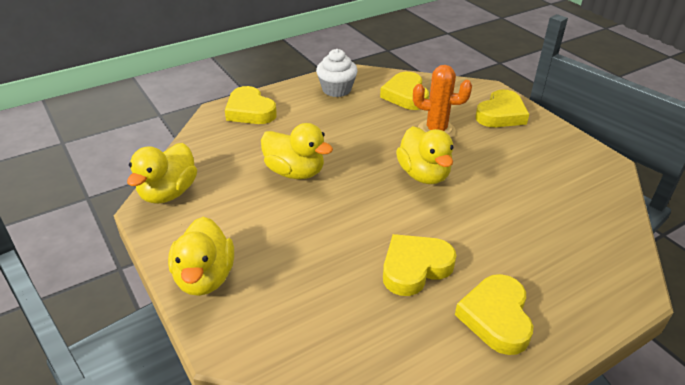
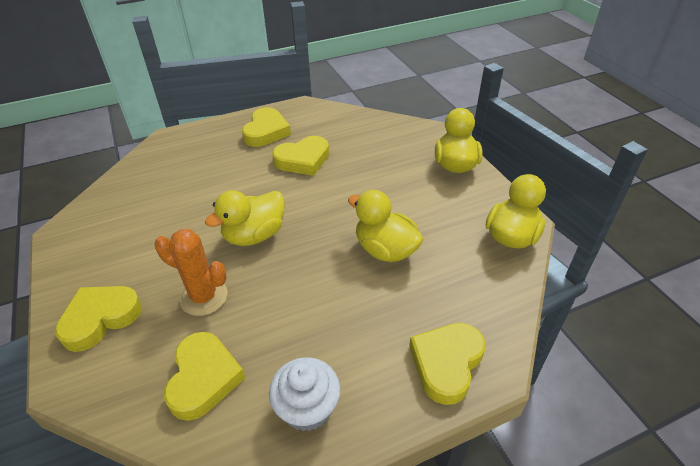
camera: 170 degrees left, 5 degrees up
(250, 111) = (446, 363): yellow heart -> yellow heart turned 120 degrees counterclockwise
(423, 175) = (254, 235): yellow duck -> yellow duck turned 120 degrees counterclockwise

